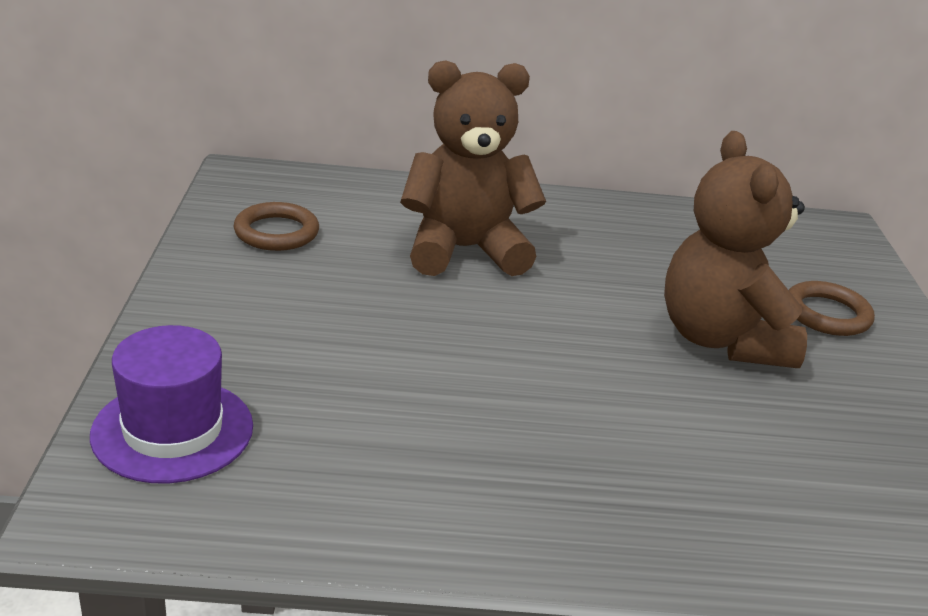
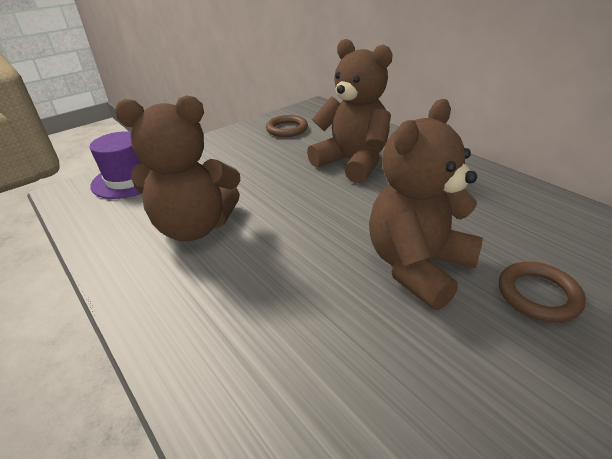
camera: 55 degrees right, 5 degrees up
(437, 432) = (195, 227): none -> brown teddy bear

